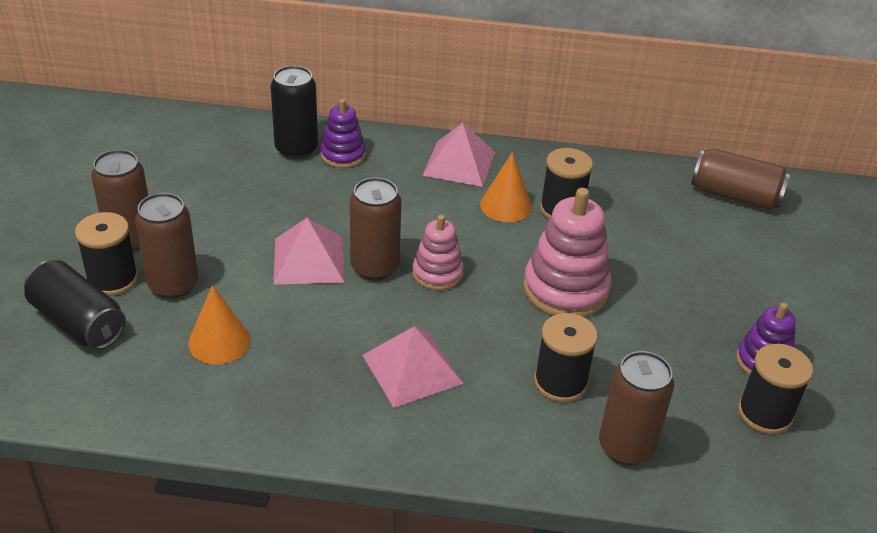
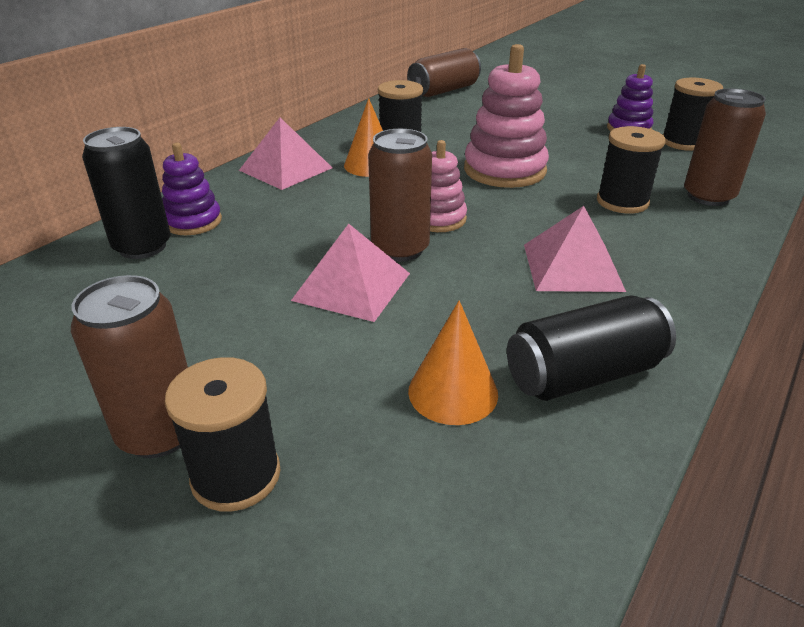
camera: 60 degrees left, 5 degrees down
(78, 322) = (308, 546): black can -> black can (583, 374)
(173, 284) = (304, 409): brown can -> none

